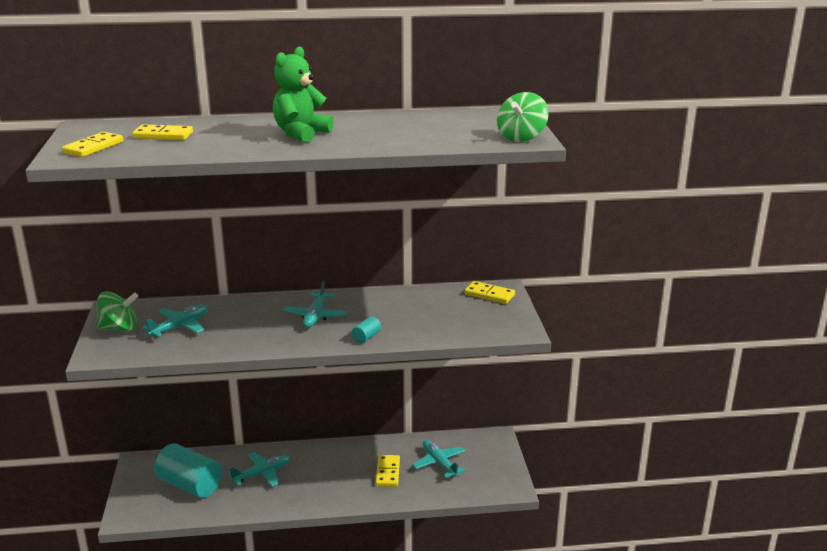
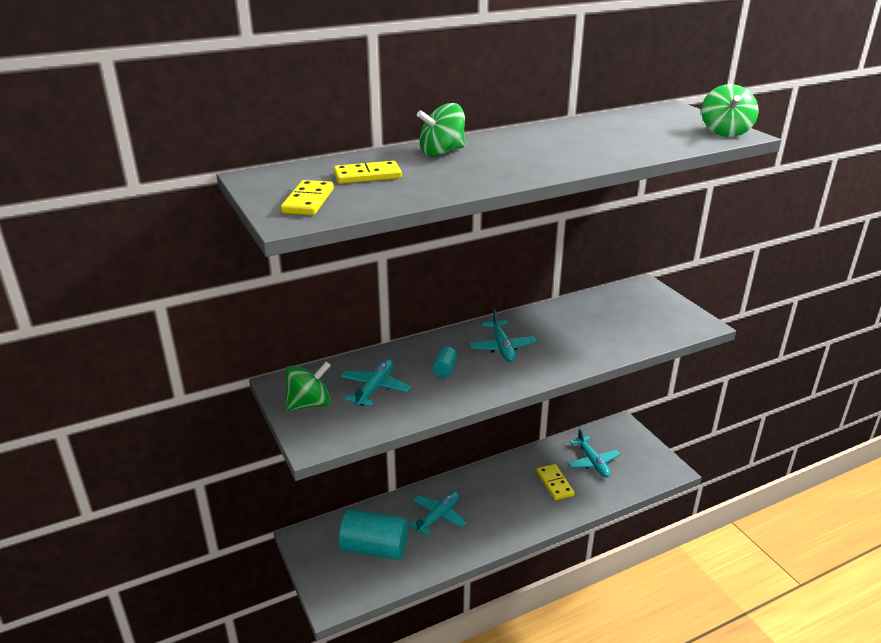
camera: 20 degrees left, 5 degrees up
(247, 125) = (442, 152): none -> green spinning top
(301, 134) = (513, 155): green teddy bear -> none
(366, 337) = (572, 360): turquoise cylinder -> turquoise cylinder (444, 369)
(439, 463) = (592, 462): turquoise plane -> turquoise plane turned 150 degrees counterclockwise
(489, 294) = (638, 293): yellow domino -> none

